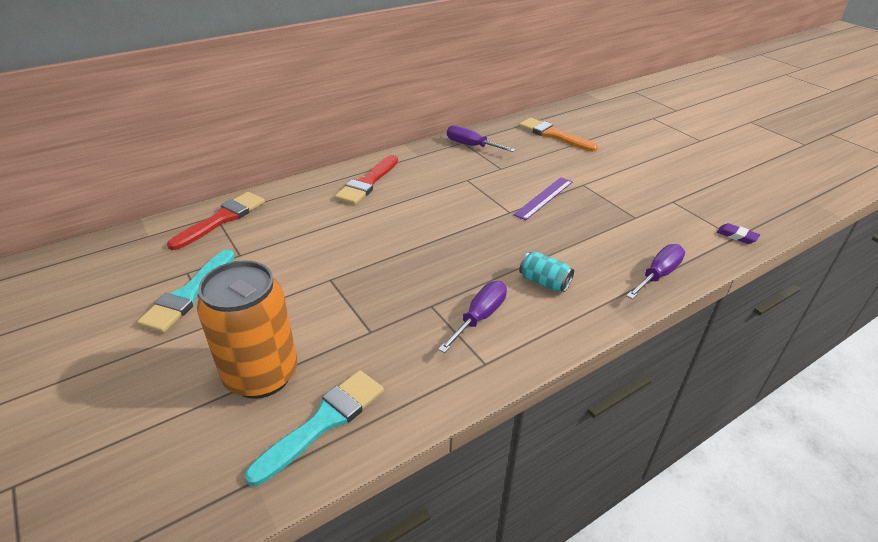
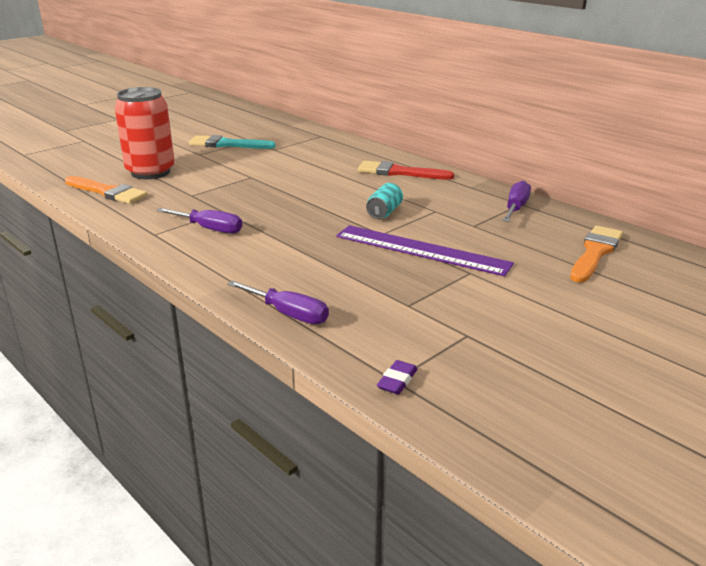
camera: 80 degrees right, 10 degrees down
(222, 219) = (317, 138): red brush -> none
(261, 375) = (150, 172): orange can -> red can
(323, 422) = (107, 192): turquoise brush -> orange brush
(544, 198) = (421, 250): purple ruler -> purple ruler, size x1.64
(544, 282) = (262, 253): turquoise can -> turquoise can (384, 212)

